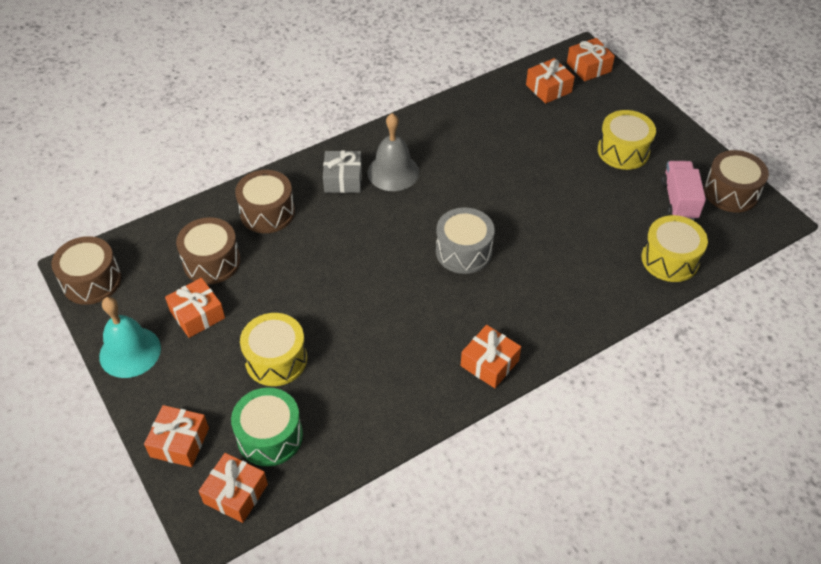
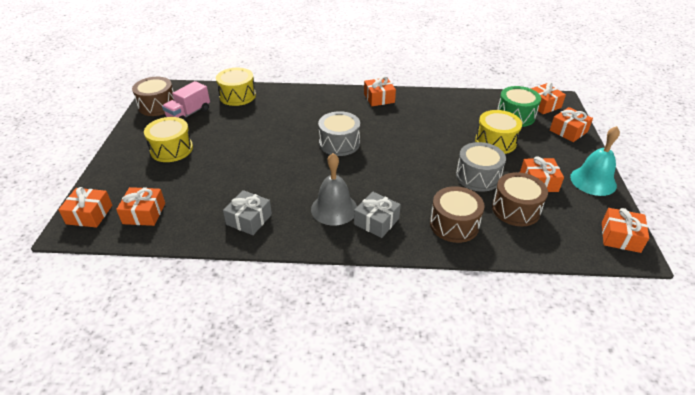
camera: 145 degrees left, 10 degrees down
(92, 281) = (620, 237): brown drum -> orange gift
(272, 286) = (478, 177): none -> grey drum
(457, 126) = (249, 219): none -> grey gift

